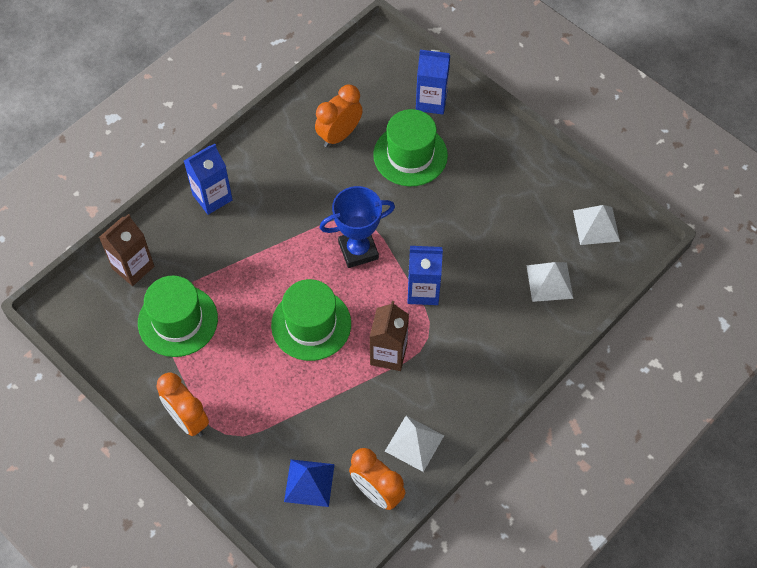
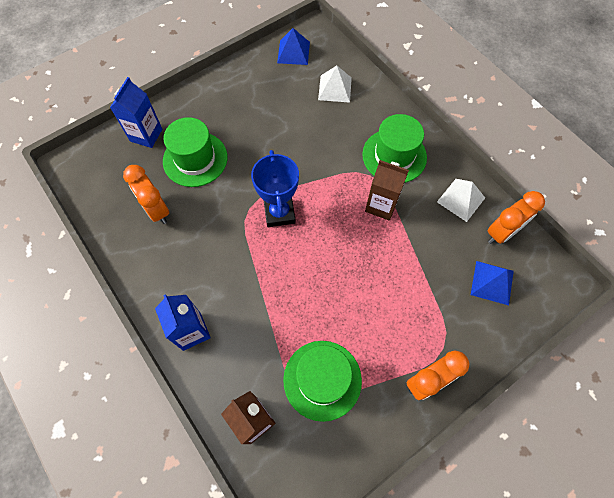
camera: 80 degrees left, 5 degrees up
(311, 324) = (345, 260): green hat -> green hat (394, 156)
(423, 291) = (327, 171): blue carton -> none
(596, 225) = (293, 52): white pyramid -> blue pyramid

